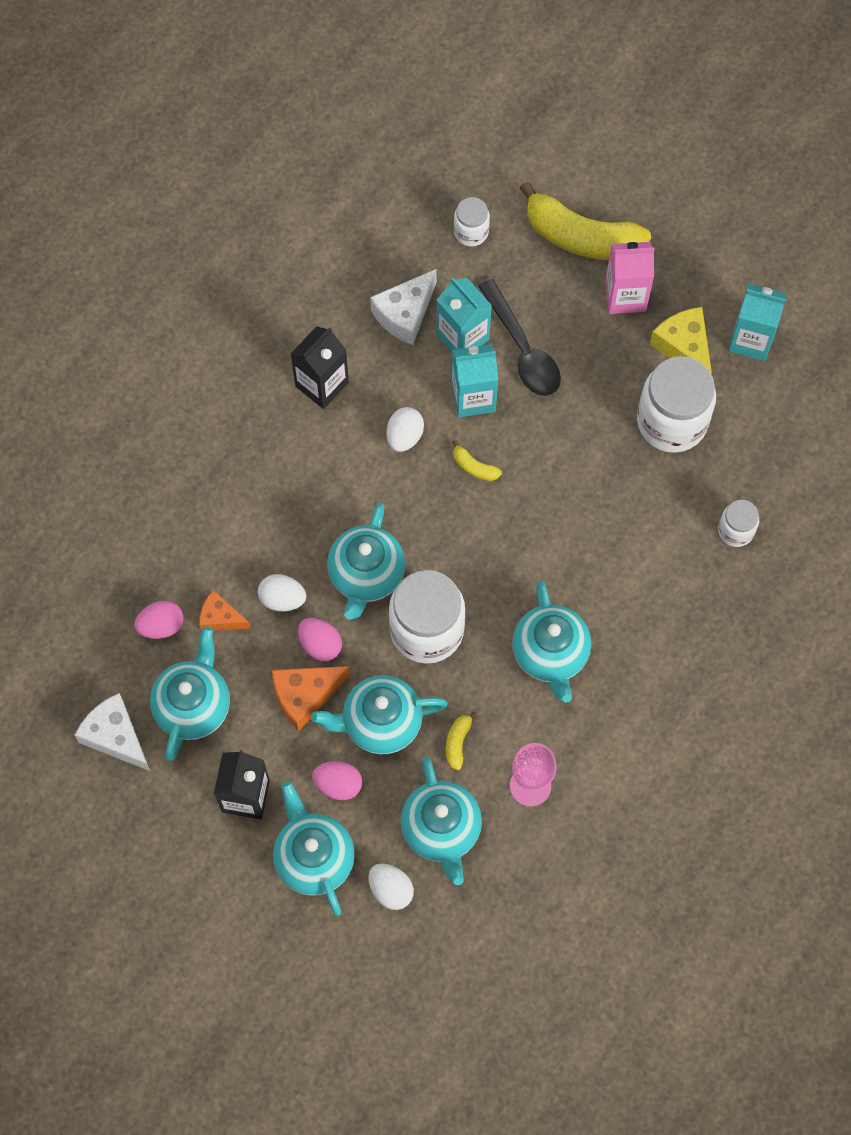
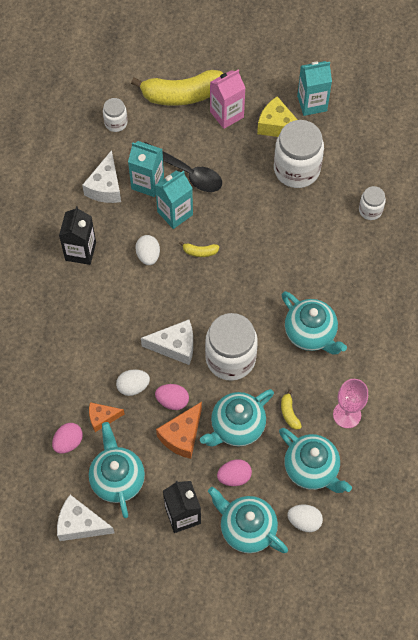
camera: 30 degrees left, 5 degrees down
(366, 575) = (175, 346): turquoise teapot -> white cheese

